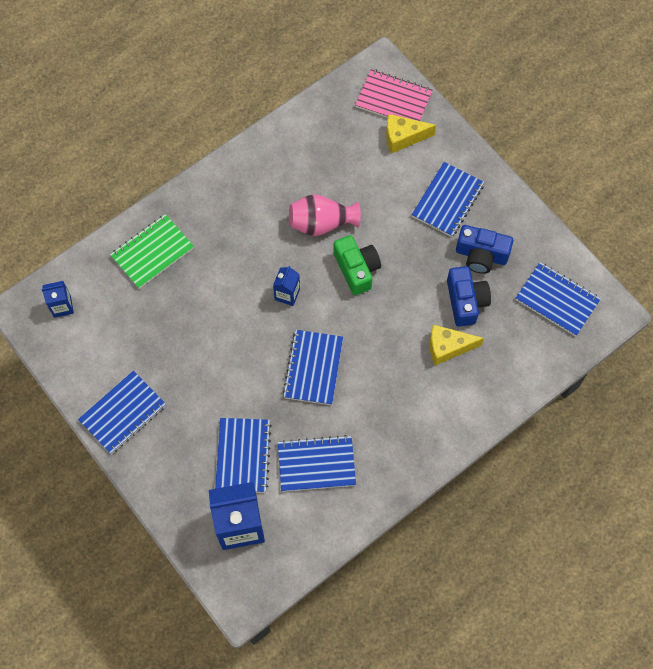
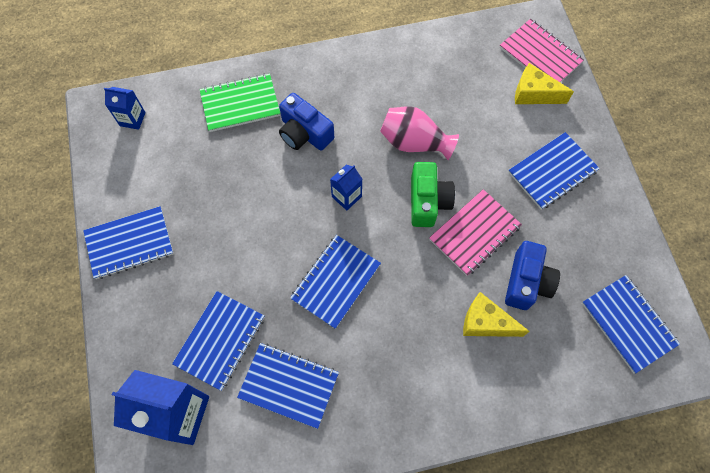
camera: 25 degrees right, 0 degrees up
(407, 279) = (474, 233): none -> pink notebook
(481, 255) = (564, 241): blue camera -> blue camera (304, 133)

